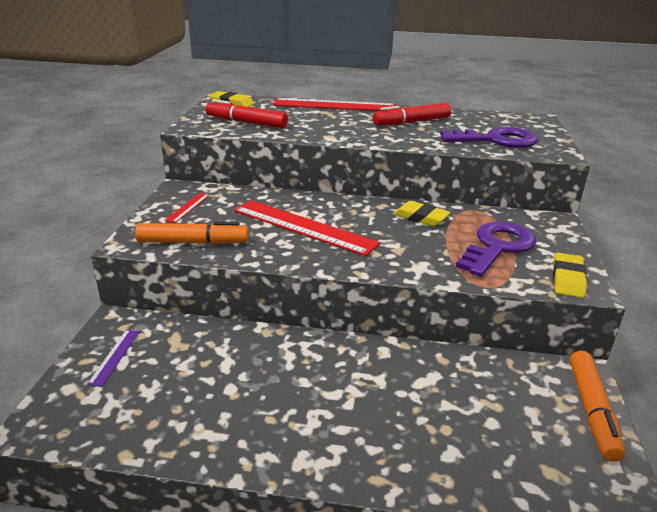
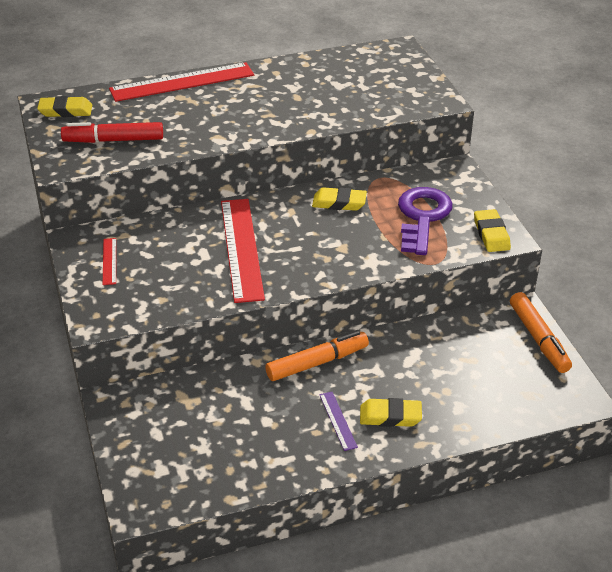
camera: 25 degrees left, 10 degrees up
(115, 356) = (145, 431): purple ruler -> purple ruler (338, 420)
(192, 242) = (154, 301): orange marker -> orange marker (316, 363)
(303, 227) = (241, 248): red ruler -> red ruler turned 75 degrees clockwise
(362, 433) = (390, 416): none -> yellow eraser
(412, 122) = (282, 89): red marker -> none
(496, 140) = (378, 96): purple key -> none

